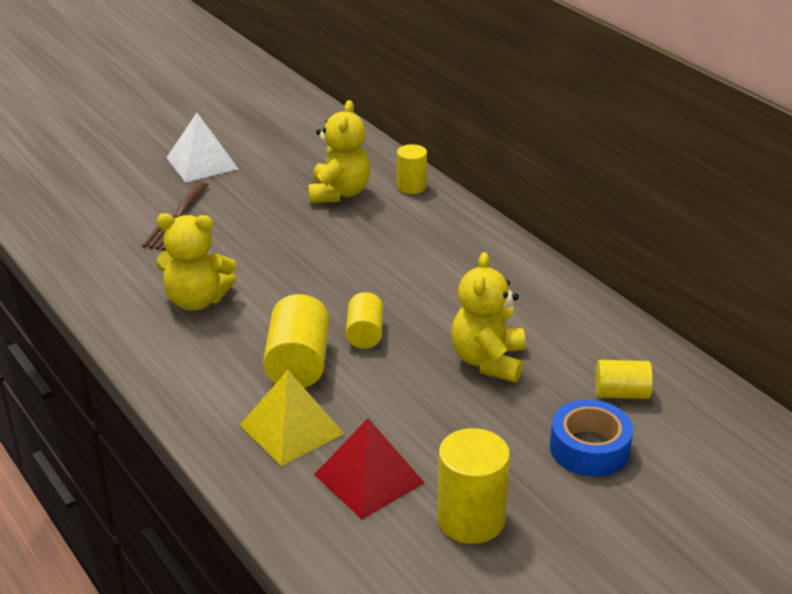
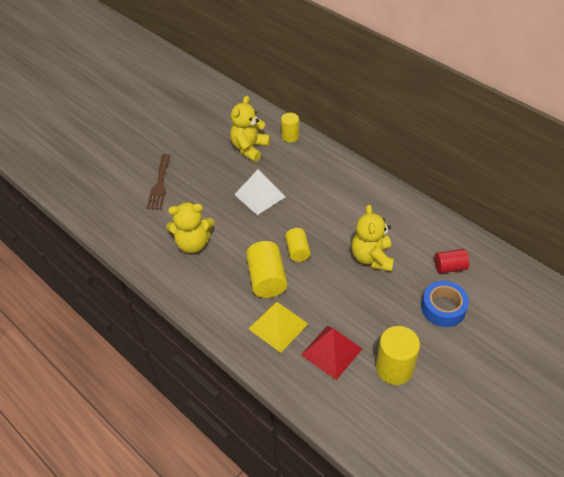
camera: 10 degrees left, 15 degrees up
(202, 163) = (160, 138): white pyramid -> white pyramid (260, 195)
(339, 193) = (249, 148): yellow teddy bear -> yellow teddy bear turned 150 degrees counterclockwise
(621, 393) = (449, 267): yellow cylinder -> red cylinder

